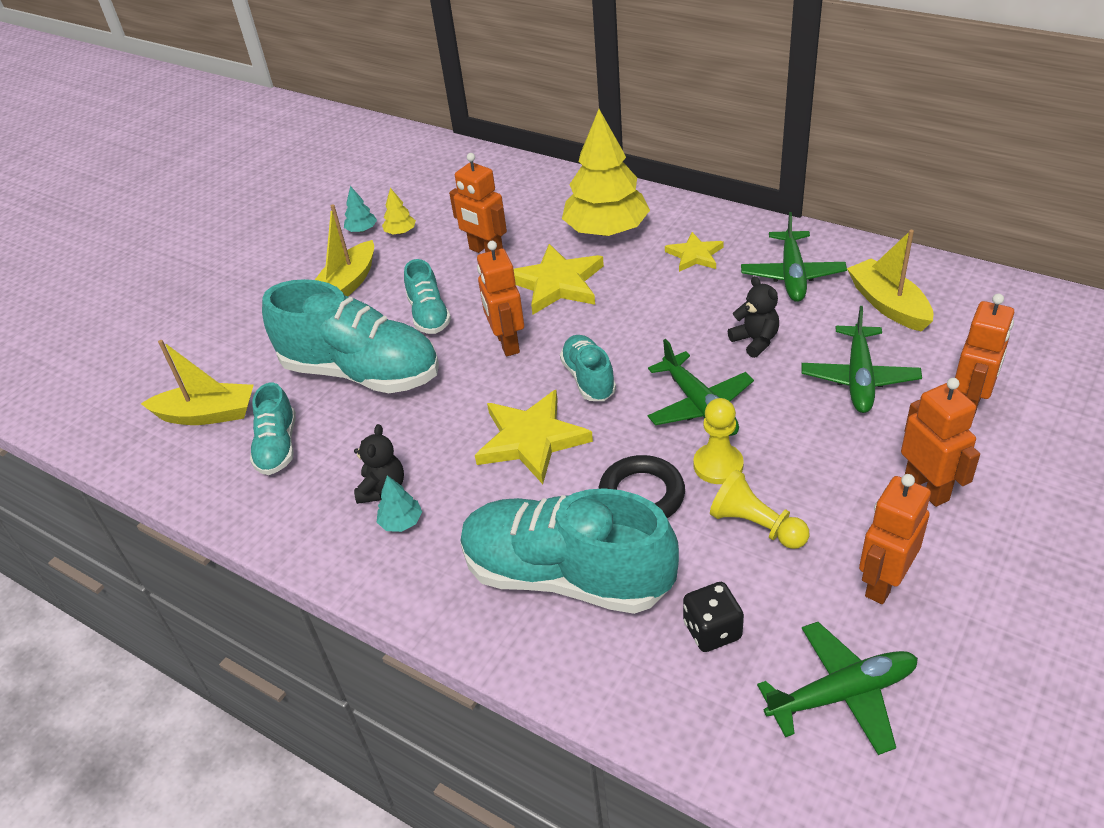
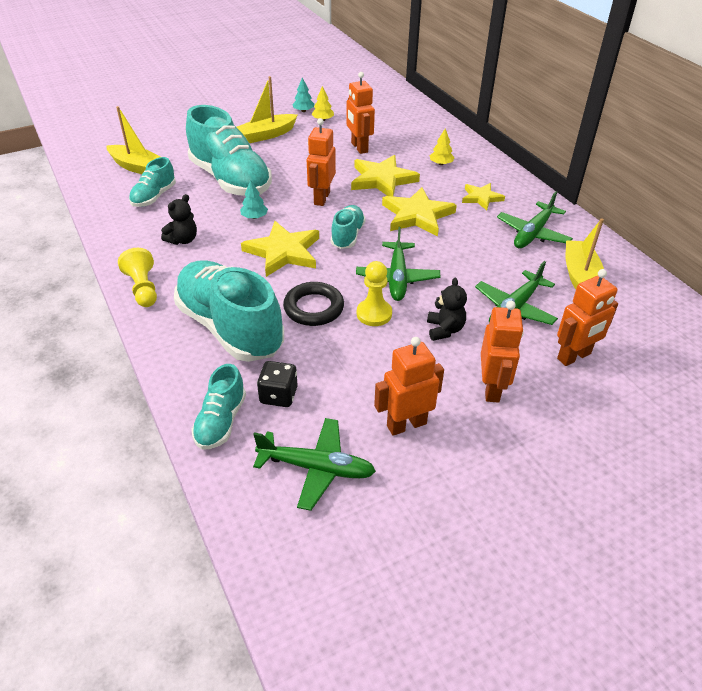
camera: 25 degrees right, 0 degrees up
(401, 522) = (175, 260): turquoise tree -> turquoise tree (254, 217)
(429, 315) = (294, 167): turquoise shoe -> turquoise shoe (221, 421)
(606, 230) = (441, 164): yellow tree -> yellow tree, size x0.40
(644, 312) = (417, 215): none -> yellow star
(755, 341) = (469, 259): black teddy bear -> black teddy bear (444, 330)
(756, 525) = (362, 355): yellow pawn -> yellow pawn (143, 288)

